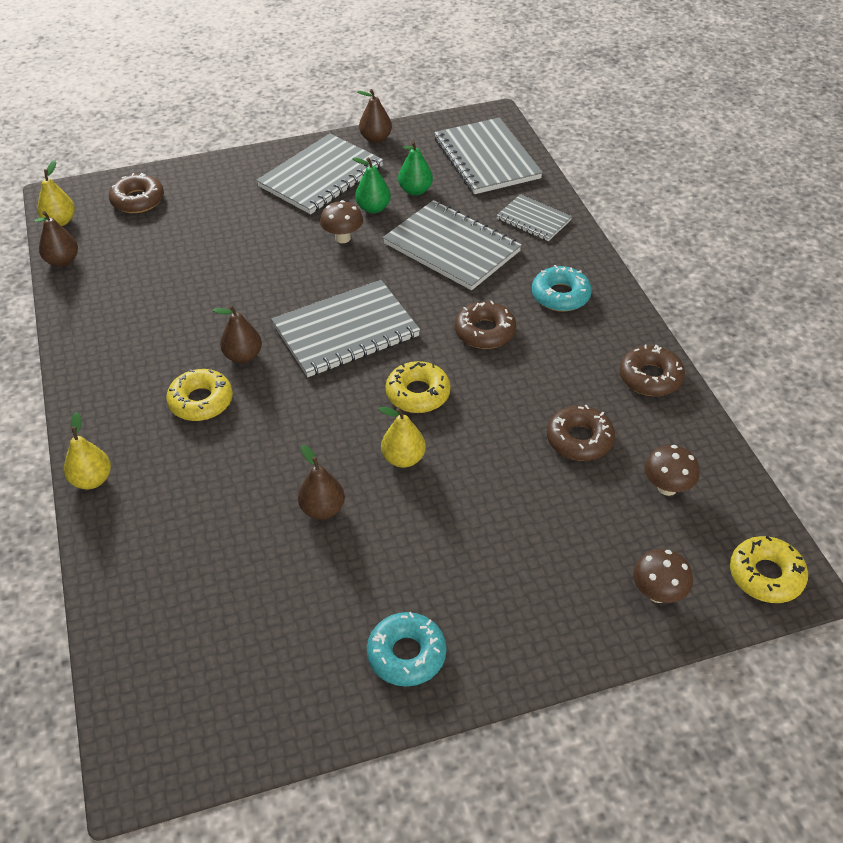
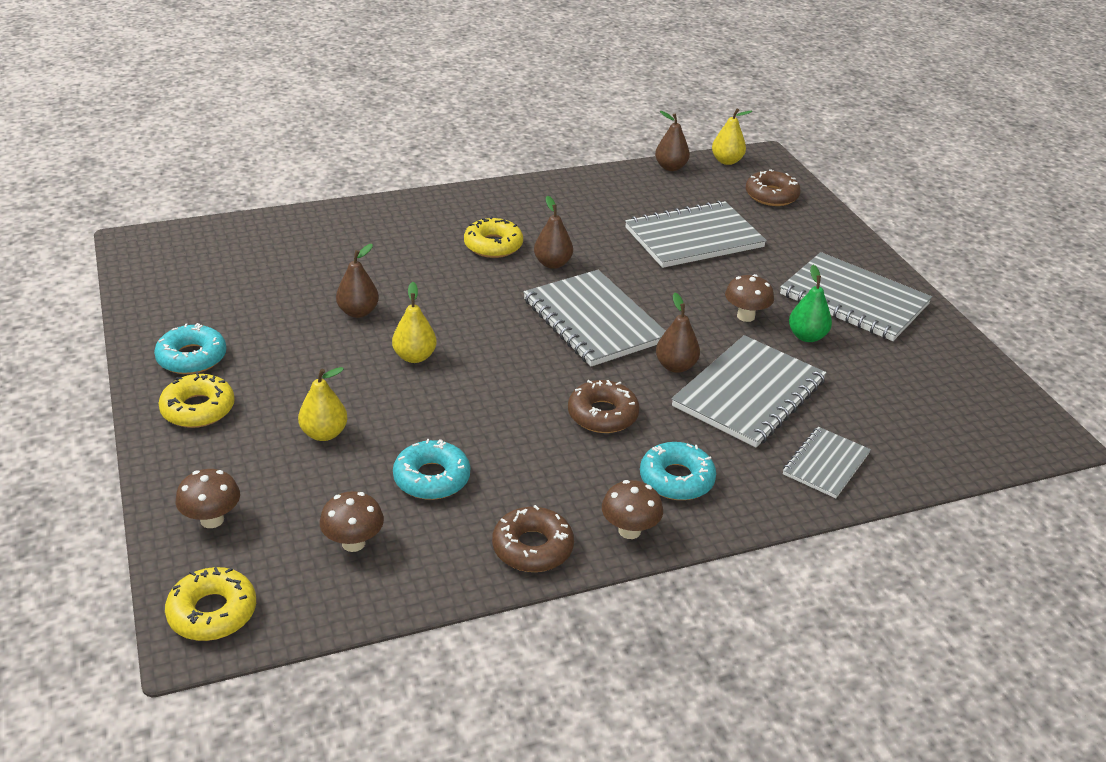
camera: 85 degrees right, 10 degrees down
(92, 480) = (406, 203): yellow pear -> yellow pear (324, 433)
(375, 139) = (949, 337): brown pear -> brown pear (675, 366)
(415, 190) = (852, 367): green pear -> none
(418, 394) = (503, 366): yellow donut -> yellow donut (198, 409)
(487, 158) = (947, 428): grey notebook -> grey notebook (694, 238)
(579, 440) = (431, 478): brown donut -> turquoise donut
(622, 324) = (629, 530): none -> brown mushroom

